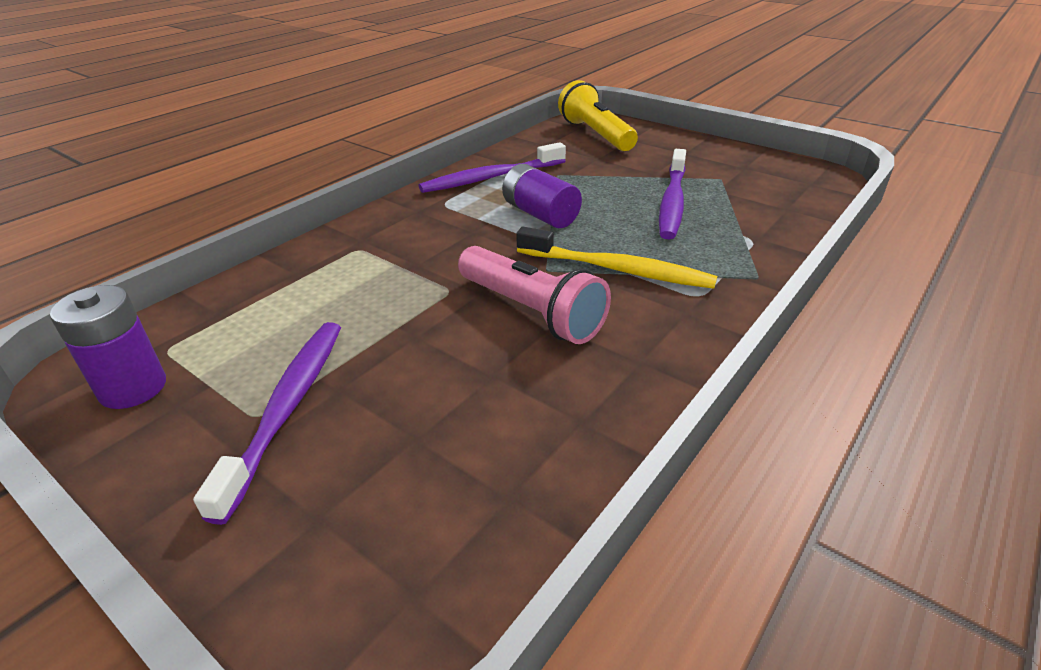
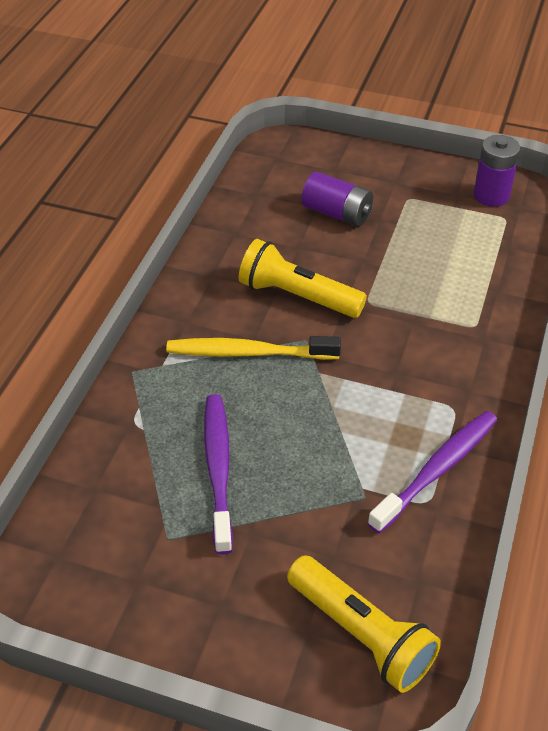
camera: 160 degrees right, 10 degrees up
(287, 408) = (396, 205): purple toothbrush -> none
(531, 311) = (298, 296): pink flashlight -> yellow flashlight
(540, 214) = (346, 412): purple battery -> purple battery (337, 213)

